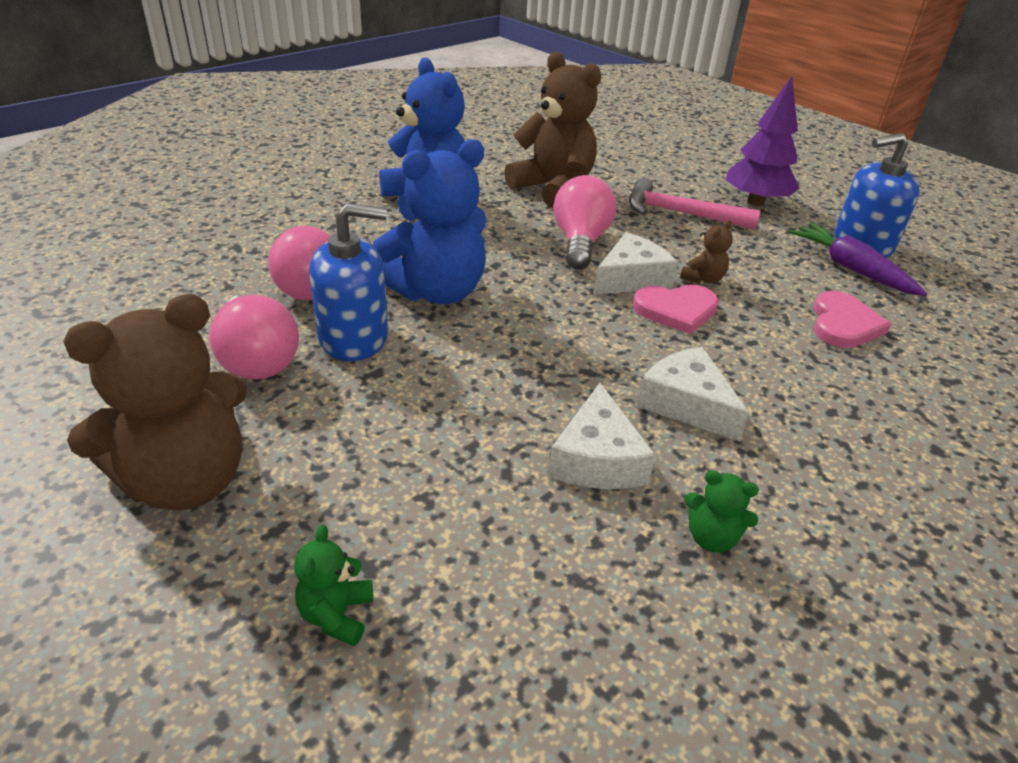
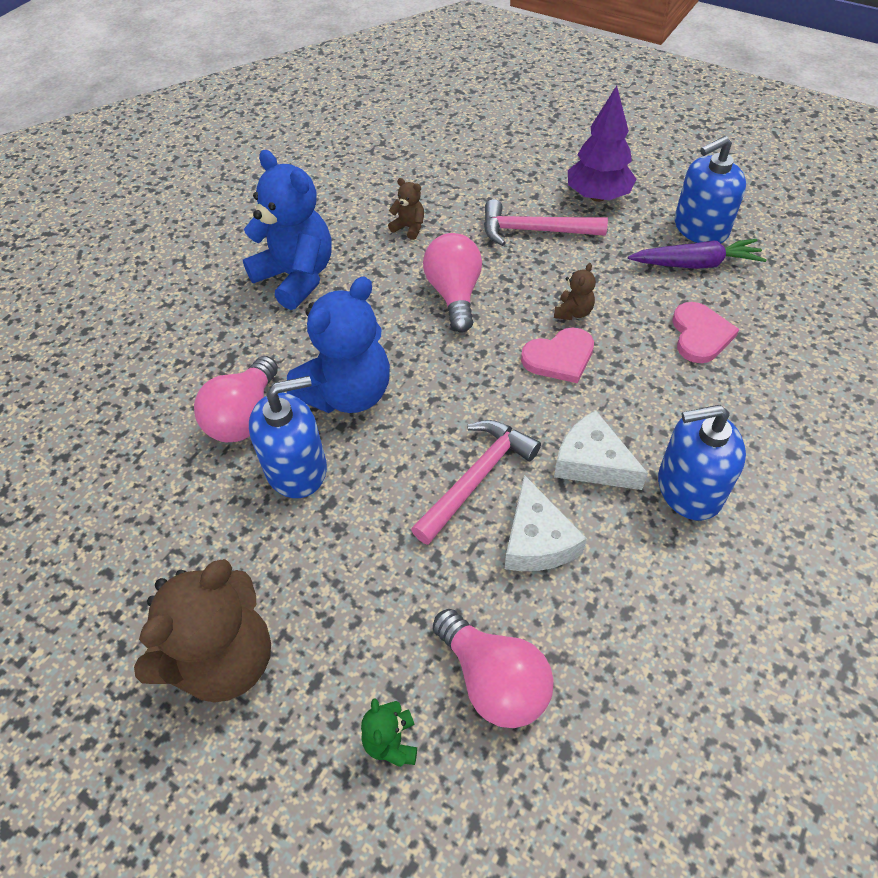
camera: 10 degrees left, 15 degrees up
(257, 359) = (224, 517): pink light bulb -> pink light bulb (494, 680)
(546, 388) = (476, 478): none -> pink hammer
(553, 189) = (409, 228): brown teddy bear -> brown teddy bear, size x0.43
(631, 278) = (512, 329): white cheese -> none
(711, 537) = (640, 590): green teddy bear -> none
(799, 453) = (689, 488): none -> blue soap dispenser
(851, 269) = (695, 264): purple carrot -> purple carrot turned 135 degrees clockwise

